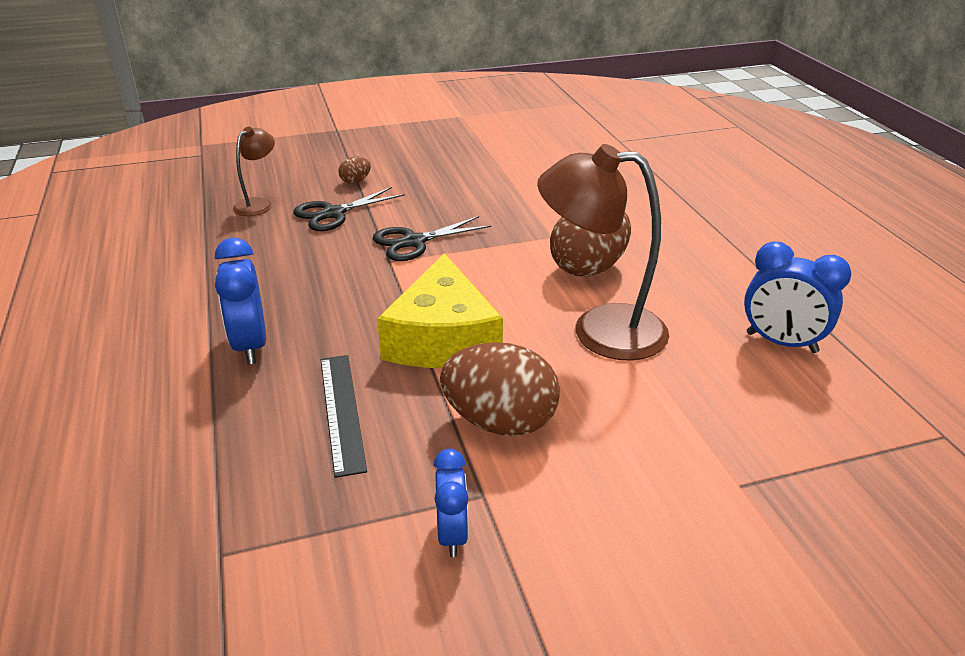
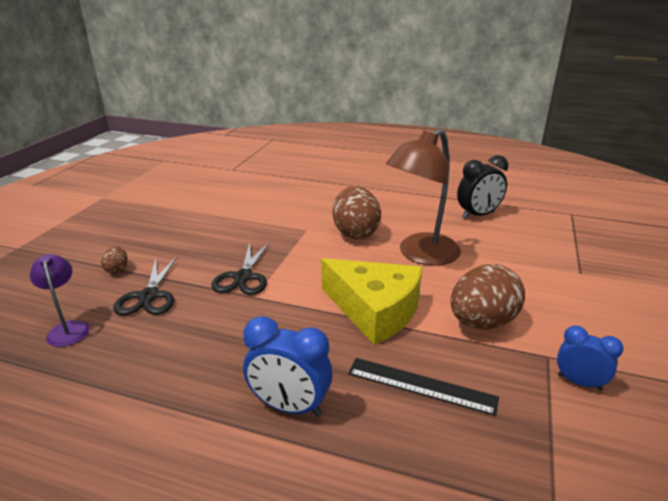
camera: 55 degrees left, 5 degrees down
(258, 204) = (68, 328): brown lamp -> purple lamp
(781, 343) = (478, 215): blue clock -> black clock

